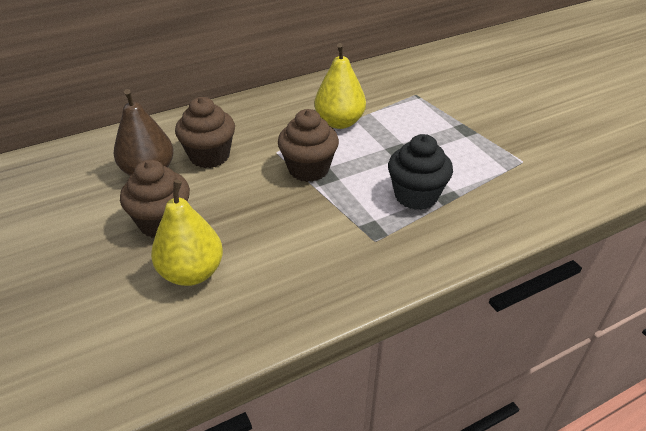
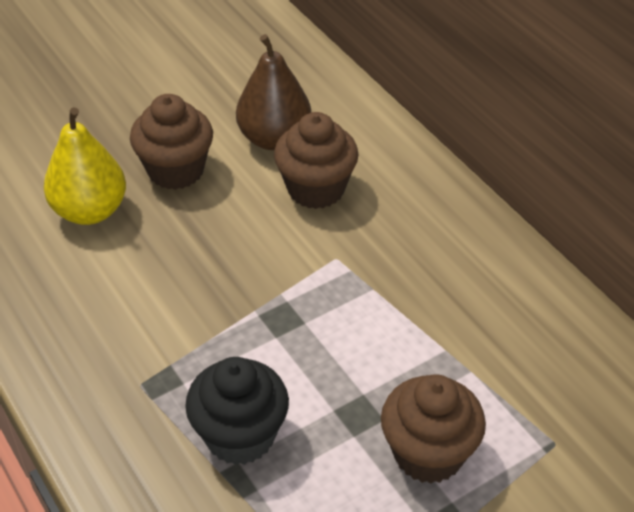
camera: 85 degrees right, 5 degrees up
(308, 169) = (296, 299): brown cupcake -> brown cupcake (428, 453)
(339, 122) = (431, 329): yellow pear -> none

